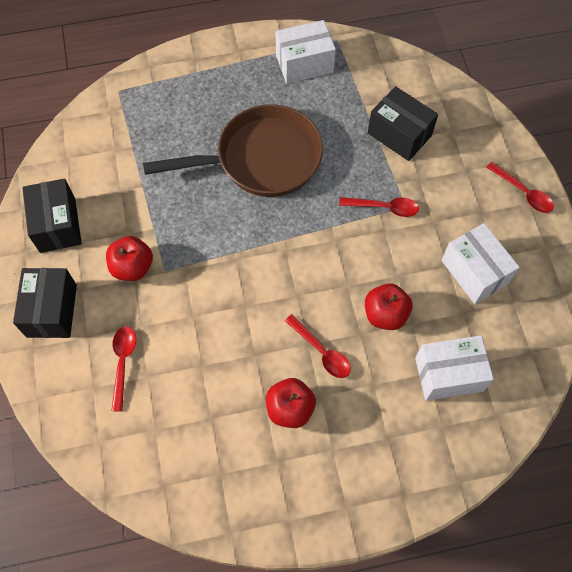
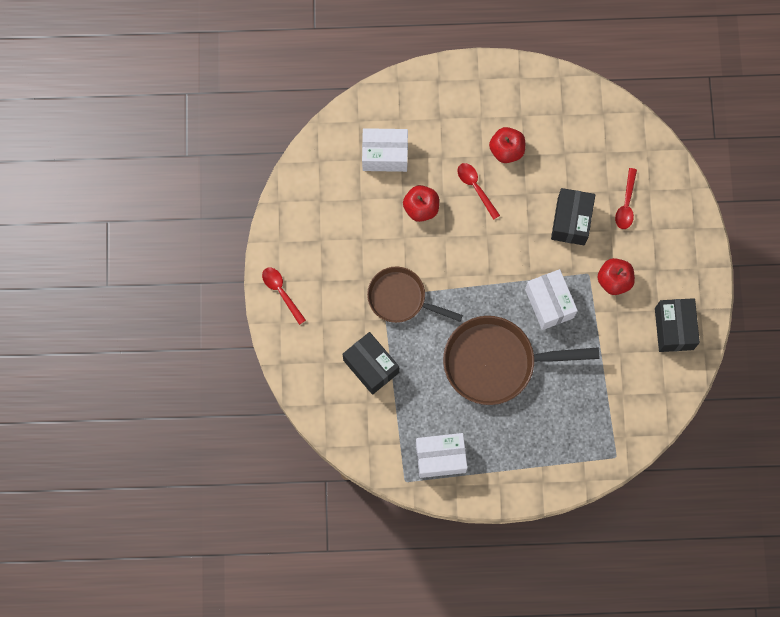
camera: 170 degrees left, 10 degrees up
(52, 311) = (679, 255): black box -> black box (571, 221)
(384, 207) = (401, 298): red spoon -> brown pan
(474, 272) = (342, 230): white box -> white box (549, 303)

